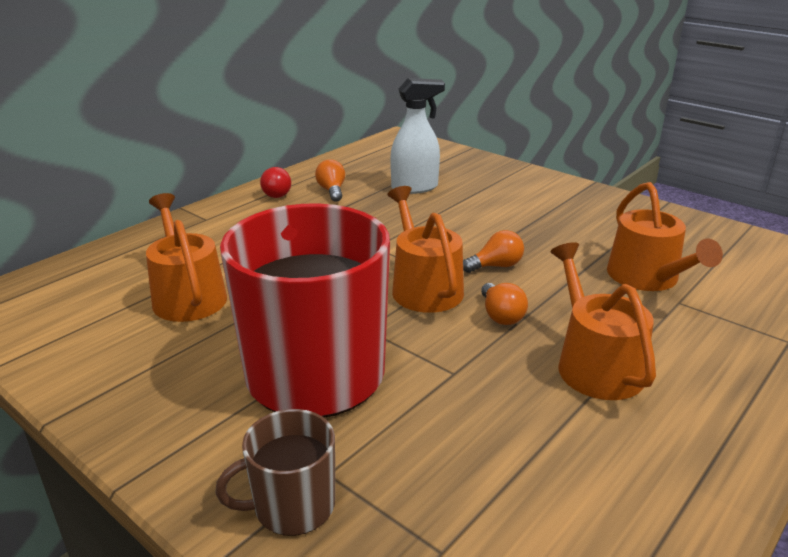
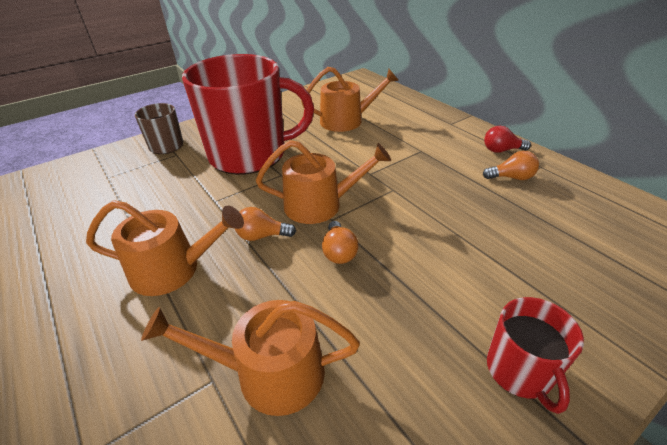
camera: 105 degrees right, 10 degrees up
(415, 188) = (529, 230): white spray bottle -> none
(560, 196) = (520, 371): none -> red mug

